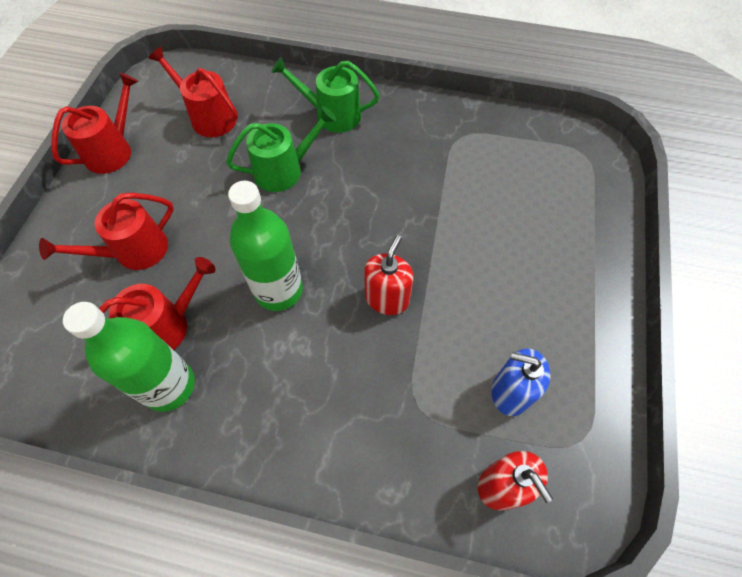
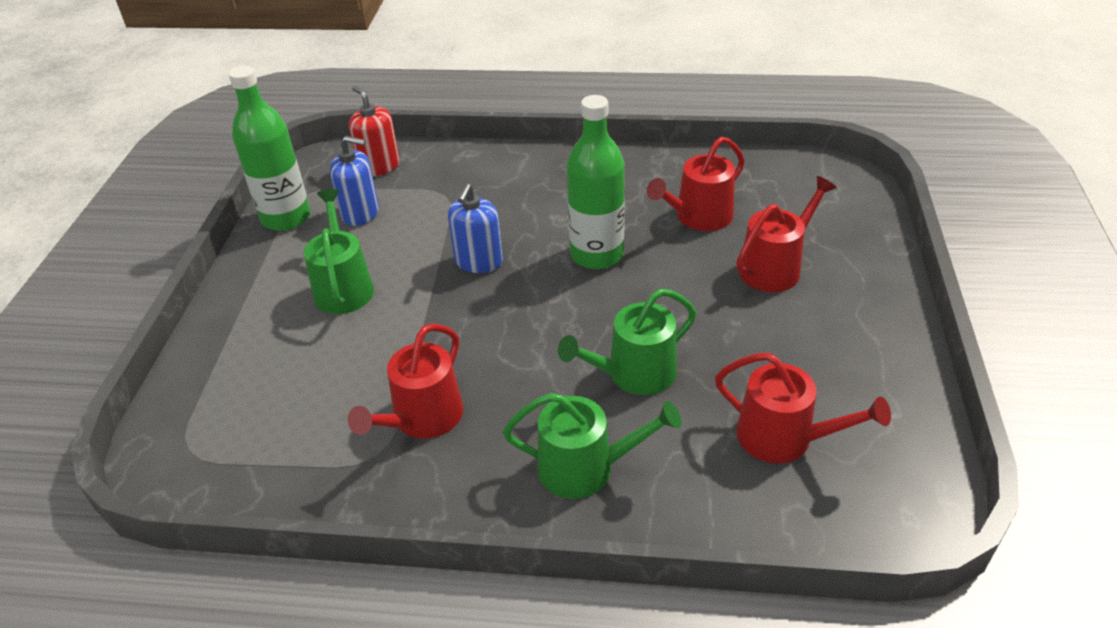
camera: 175 degrees right, 20 degrees down
(112, 151) = (892, 370): red watering can -> red watering can (422, 418)
(169, 386) = (672, 183): green bottle -> green bottle (286, 218)
(387, 298) = (478, 261): red soap dispenser -> blue soap dispenser
(508, 285) = (343, 287): none -> green watering can

